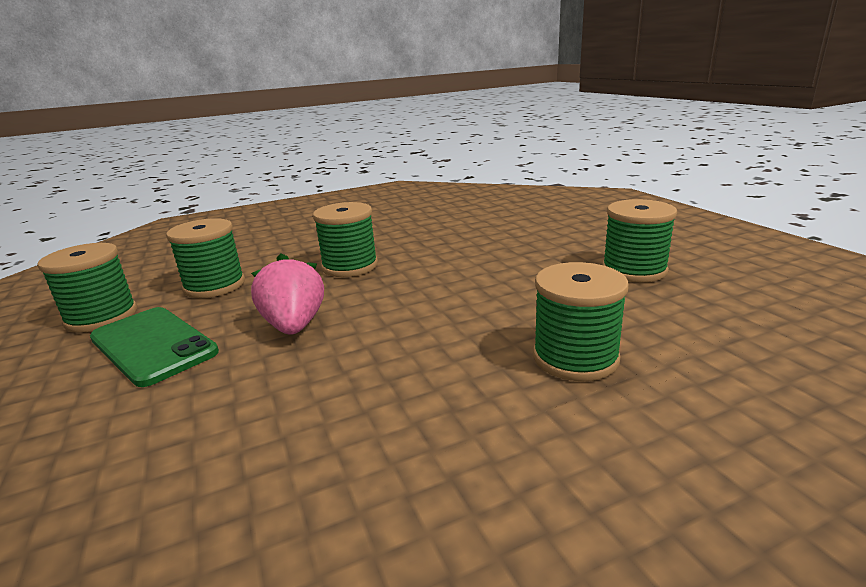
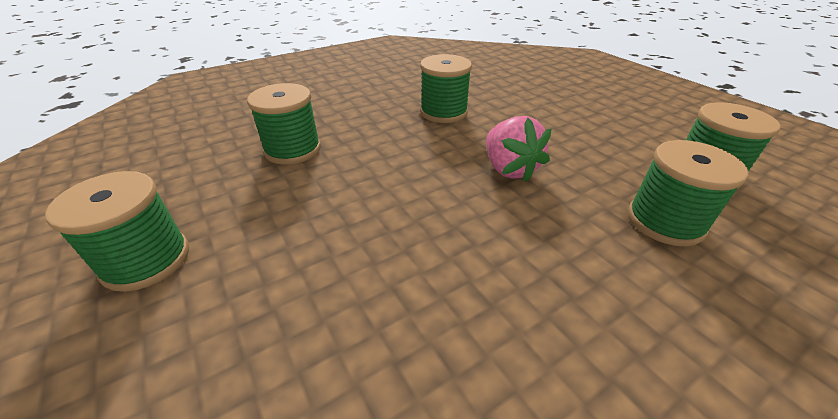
camera: 170 degrees right, 15 degrees up
(153, 345) = (602, 150): green phone -> none
(350, 266) = (527, 268): green spool -> green spool (443, 112)

